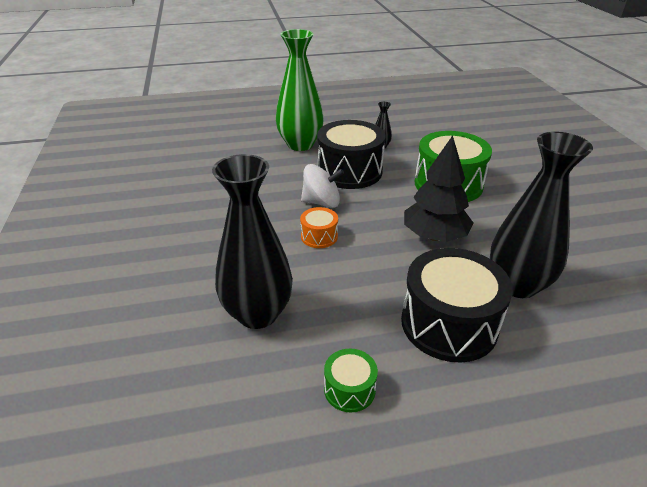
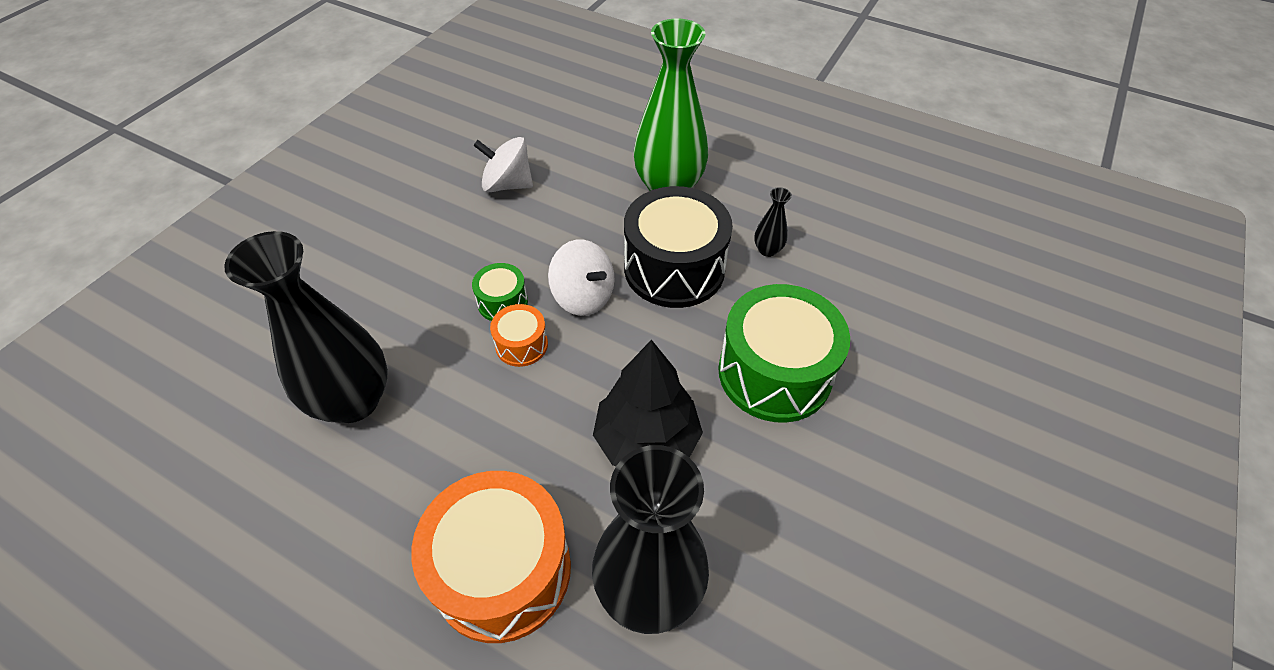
camera: 40 degrees right, 15 degrees up
(207, 180) = (507, 184): none -> white spinning top
(349, 389) = (321, 557): green drum -> green drum (502, 302)
(449, 324) = (502, 570): black drum -> orange drum

